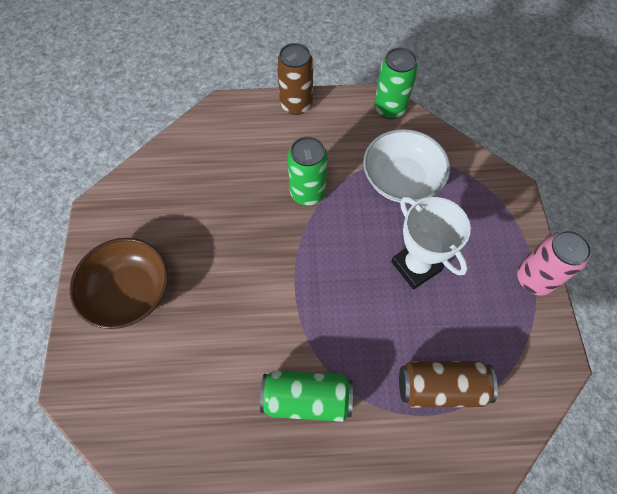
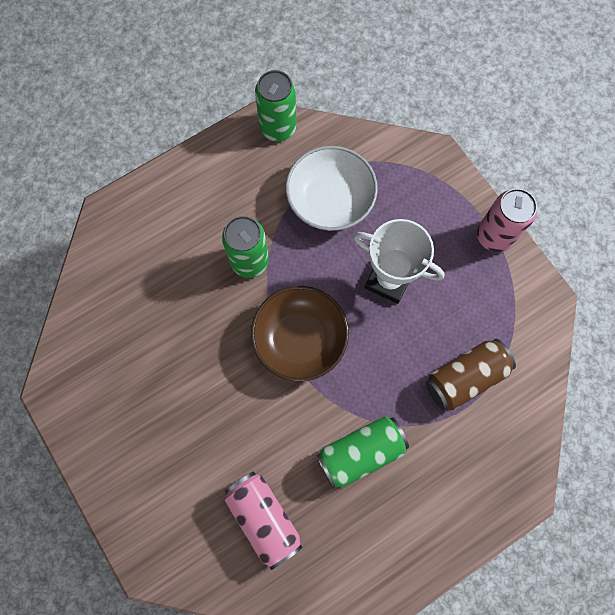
camera: 30 degrees left, 10 degrees up
(129, 292) = (142, 452): brown bowl -> brown bowl (300, 339)
(189, 404) = (264, 517): none -> pink can
(296, 104) = (182, 171): brown can -> none

